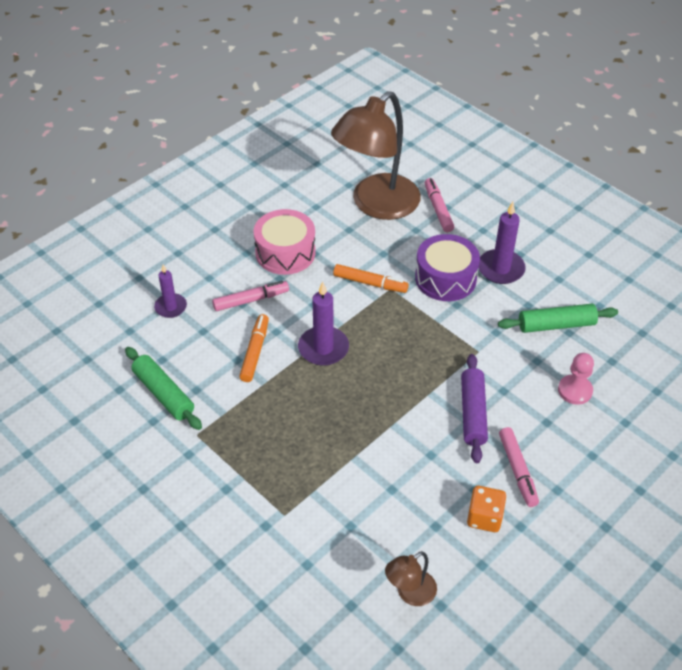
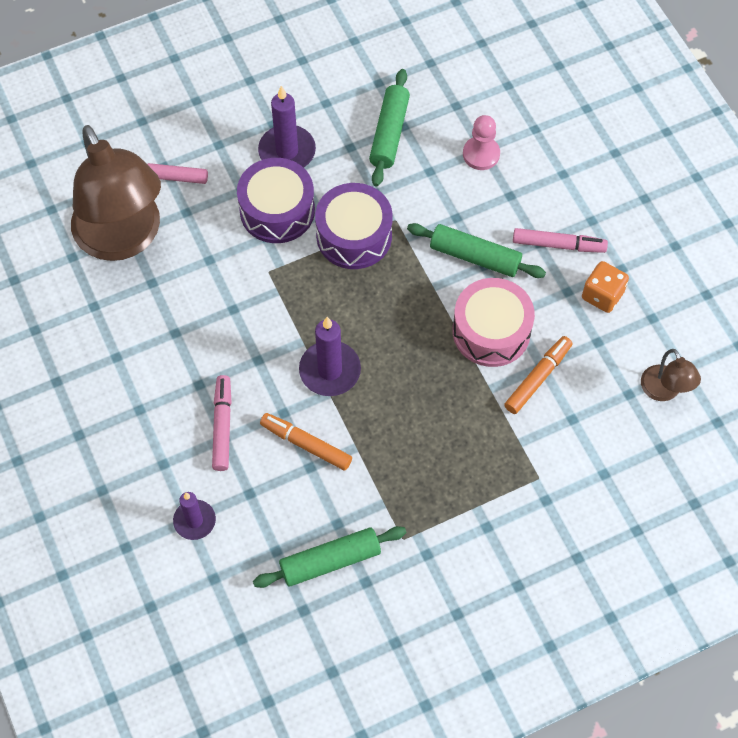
camera: 70 degrees left, 15 degrees up
(285, 252) = (159, 365): pink drum -> pink drum (491, 331)
(370, 283) = (251, 289): orange marker -> orange marker (538, 378)
(449, 329) = (354, 236): none -> purple drum
(473, 413) = (475, 257): purple rolling pin -> green rolling pin

